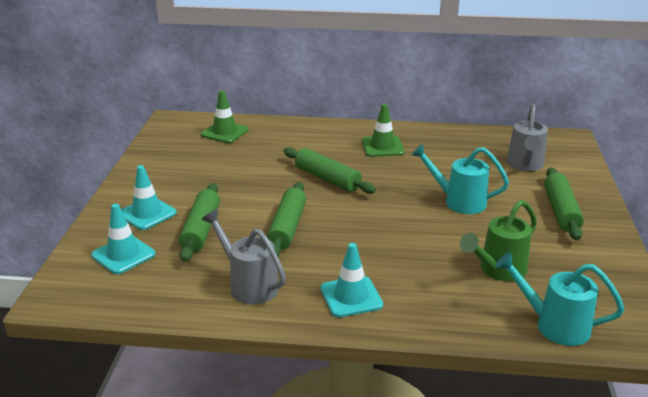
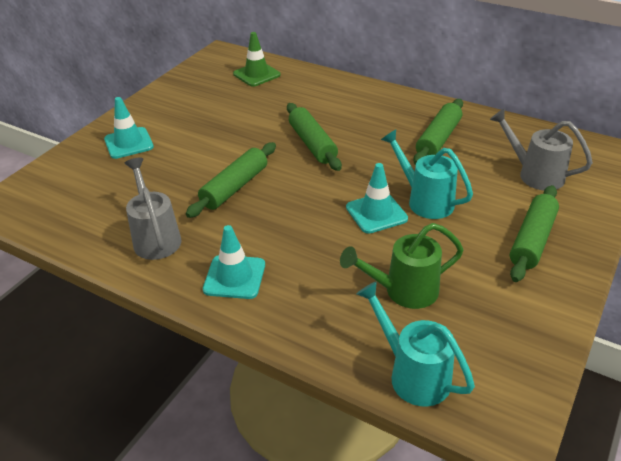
camera: 25 degrees right, 10 degrees up
(123, 255) = (80, 179): turquoise traffic cone -> turquoise traffic cone (376, 213)
(201, 229) = (159, 170): green rolling pin -> green rolling pin (438, 139)
(382, 147) = (395, 120): green traffic cone -> none
(525, 165) = (535, 174): grey watering can -> grey watering can turned 90 degrees clockwise

